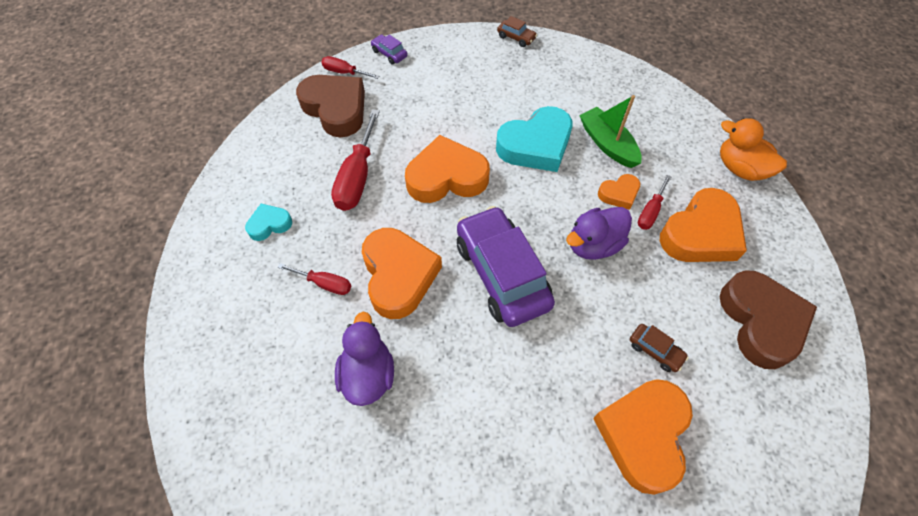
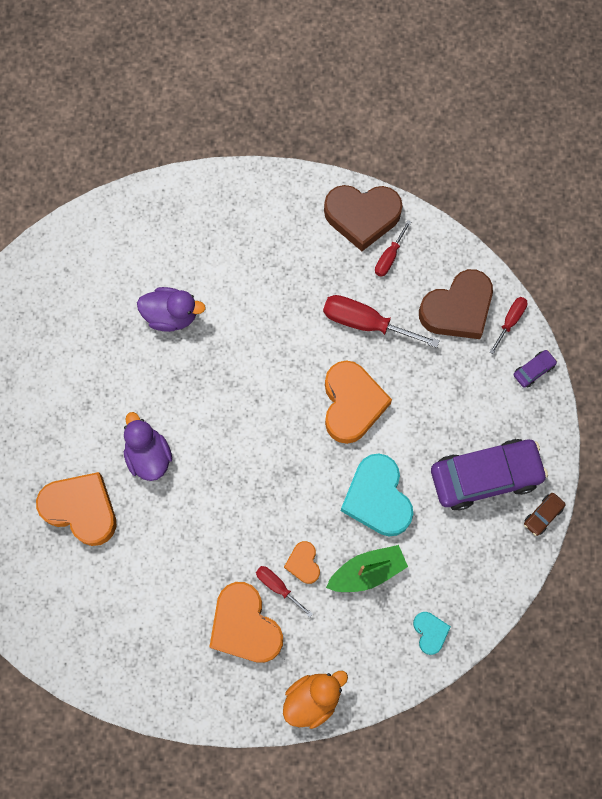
camera: 100 degrees right, 15 degrees up
(269, 224) = (325, 245): turquoise heart -> turquoise heart (430, 632)
(324, 284) = (257, 288): red screwdriver -> red screwdriver (389, 257)
(398, 275) = (253, 348): orange heart -> none
(501, 274) = (238, 433): purple car -> purple car (485, 476)
(593, 245) = (252, 521): purple duck -> purple duck (148, 455)
(655, 350) = (143, 542): brown car -> none
(761, 322) = (149, 642): brown heart -> brown heart (362, 217)

